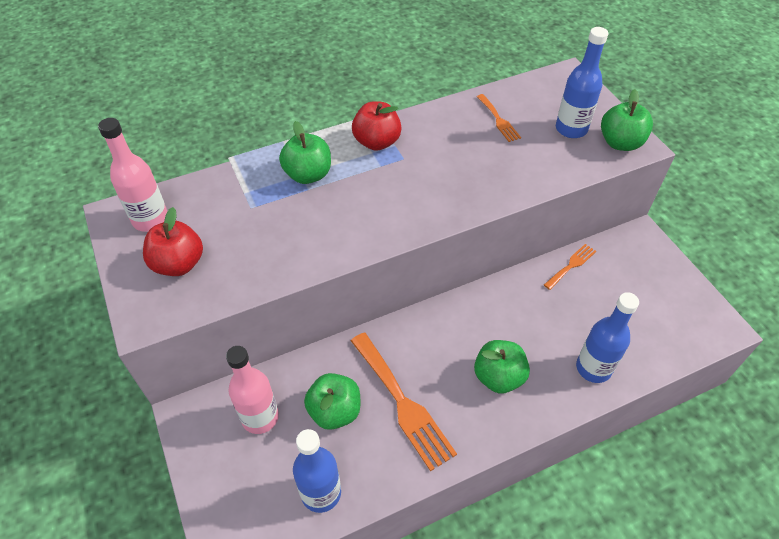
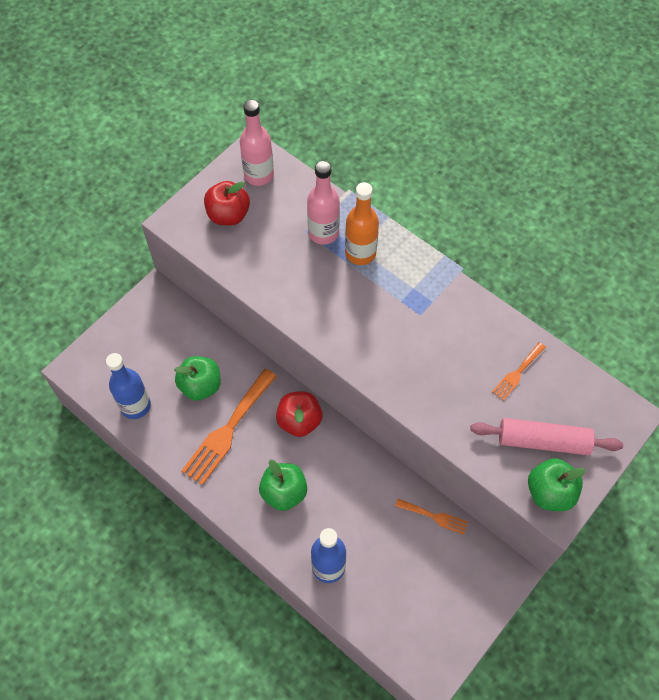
camera: 65 degrees right, 10 degrees up
(260, 417) = (174, 339): pink bottle -> pink bottle (323, 233)
(308, 174) = (360, 253): green apple -> orange bottle
(377, 142) = (428, 286): red apple -> red apple (299, 421)
(571, 129) = (543, 441): blue bottle -> pink rolling pin

